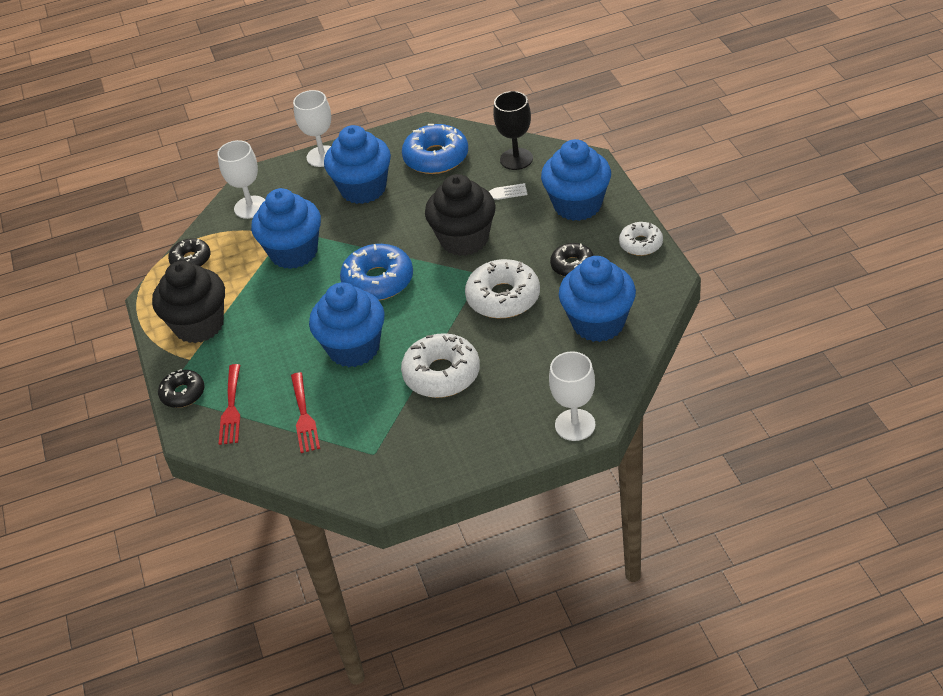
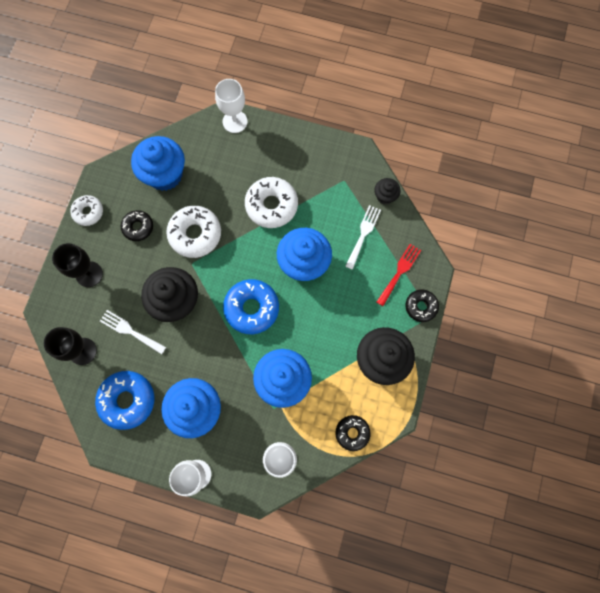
camera: 150 degrees left, 30 degrees up
(304, 416) = (363, 234): red fork -> white fork
(306, 470) = (385, 196): none -> black cupcake
(577, 205) = (89, 274): blue cupcake -> black goblet

